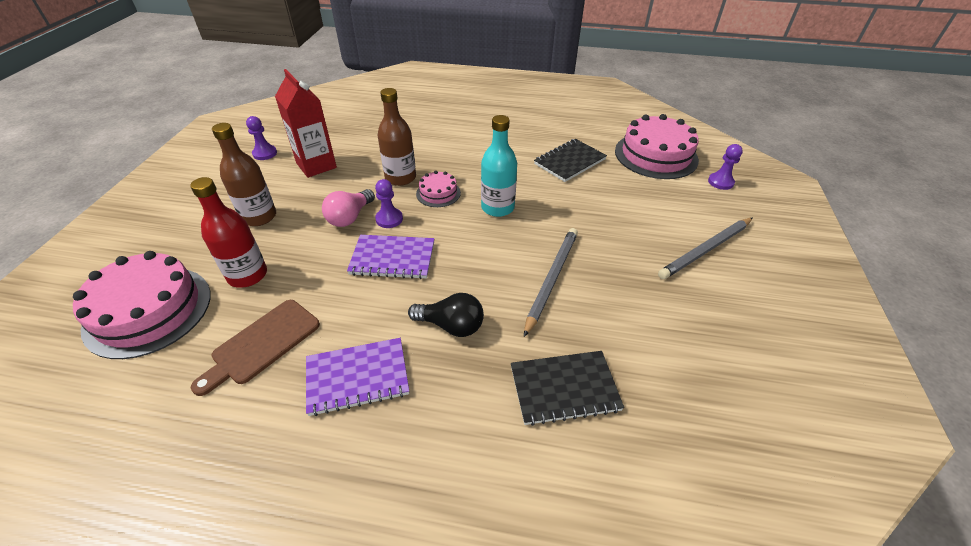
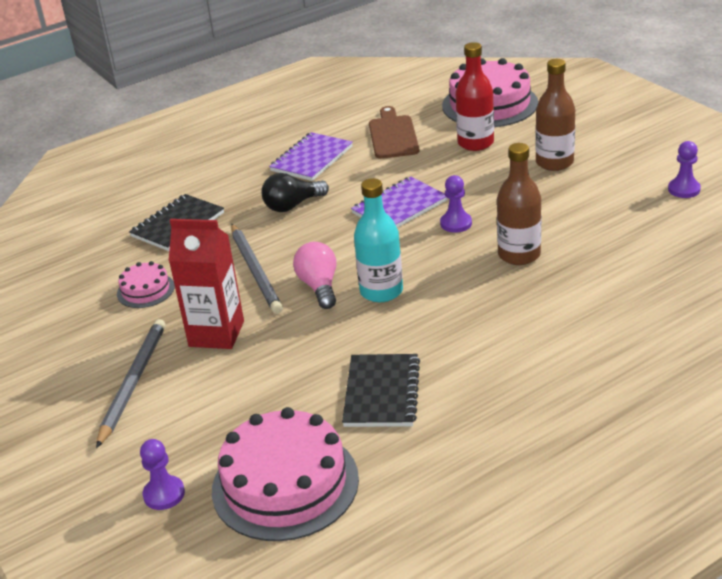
camera: 140 degrees right, 10 degrees down
(316, 165) = (615, 213): red carton -> red carton (216, 334)
(350, 217) = (489, 205): pink light bulb -> pink light bulb (319, 287)
(438, 193) = (457, 266): pink cake -> pink cake (145, 290)

